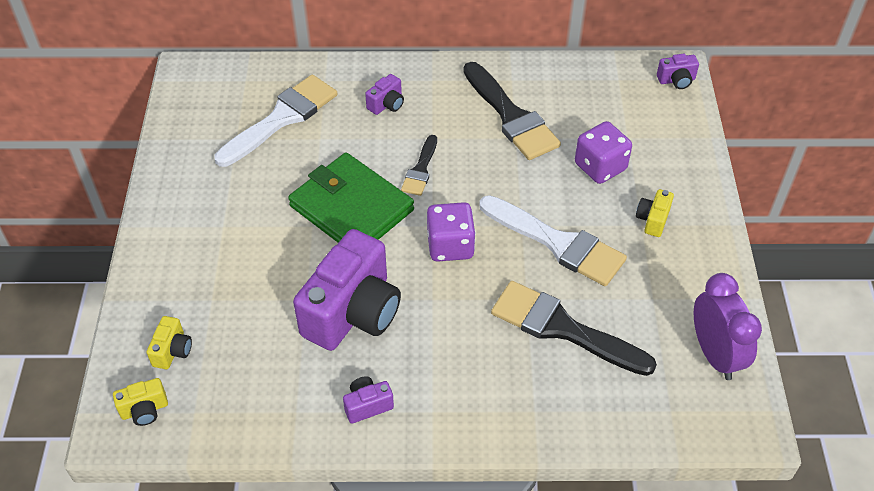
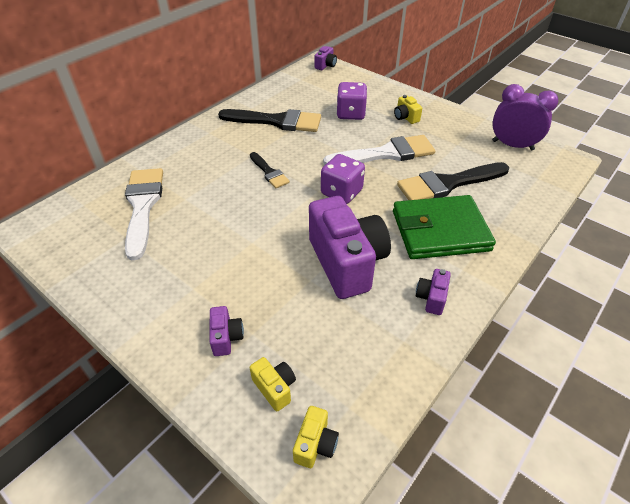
camera: 50 degrees left, 5 degrees down
(351, 208) = (261, 216): green wallet -> green wallet (440, 231)
(386, 104) = (200, 158): purple camera -> purple camera (226, 337)

